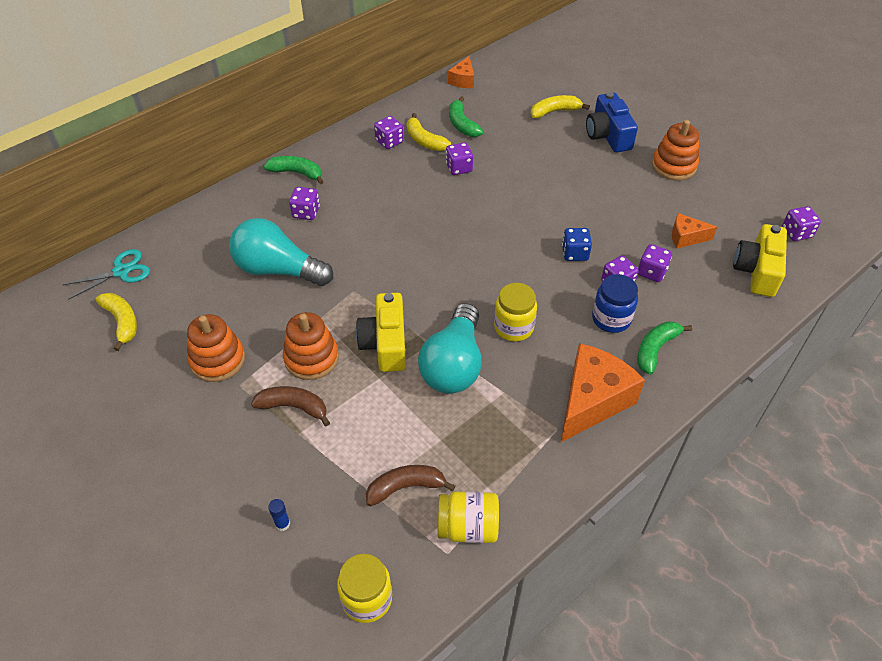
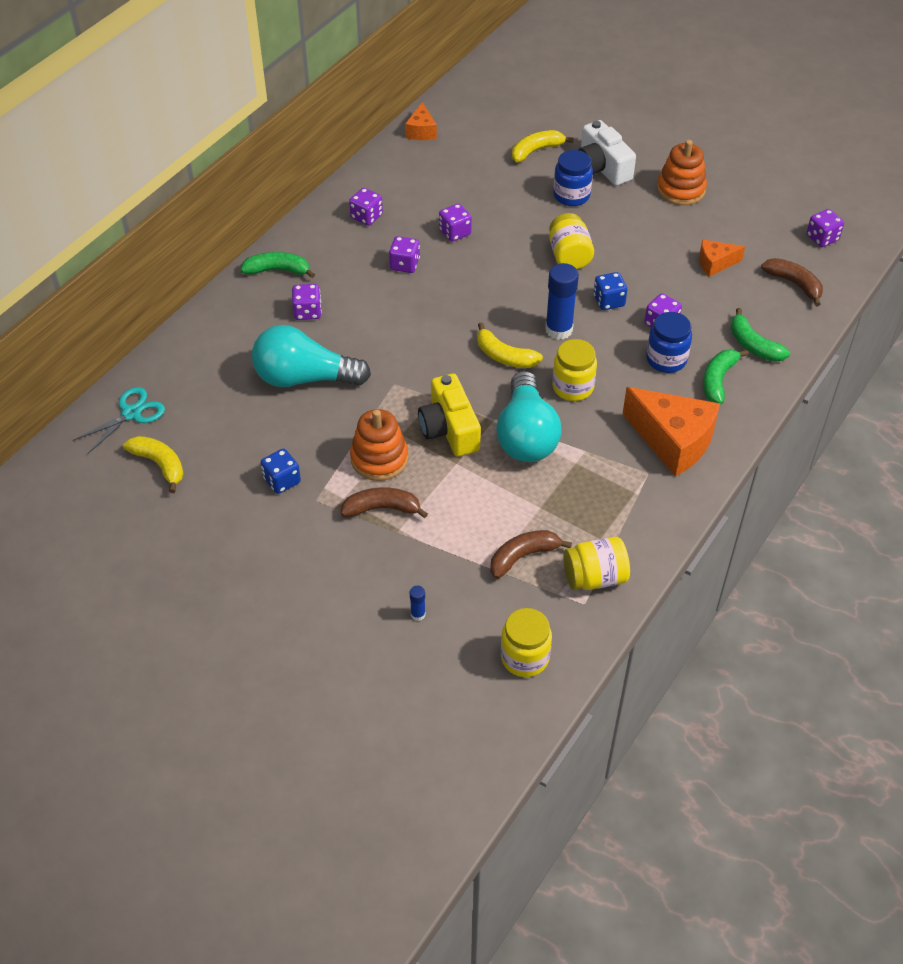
camera: 15 degrees left, 0 degrees up
(217, 360) = (282, 480): orange stacking toy -> blue dice
(424, 140) = (405, 209): yellow banana -> yellow banana (504, 356)
(462, 124) = (440, 183): green banana -> green banana (753, 345)
(519, 270) = (558, 329): none -> blue glue stick
(552, 206) = (569, 256): none -> yellow jar
(572, 154) = (571, 196): none -> blue jar
(592, 401) = (672, 441): orange cheese -> orange cheese turned 105 degrees clockwise
(608, 135) = (602, 167): blue camera -> white camera
(651, 272) = (691, 305): purple dice -> purple dice (404, 264)
(757, 271) = (794, 284): yellow camera -> brown banana

